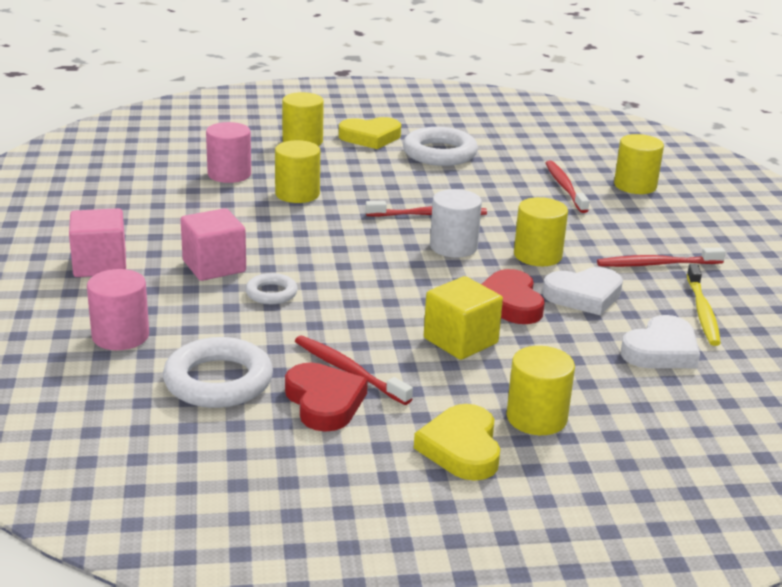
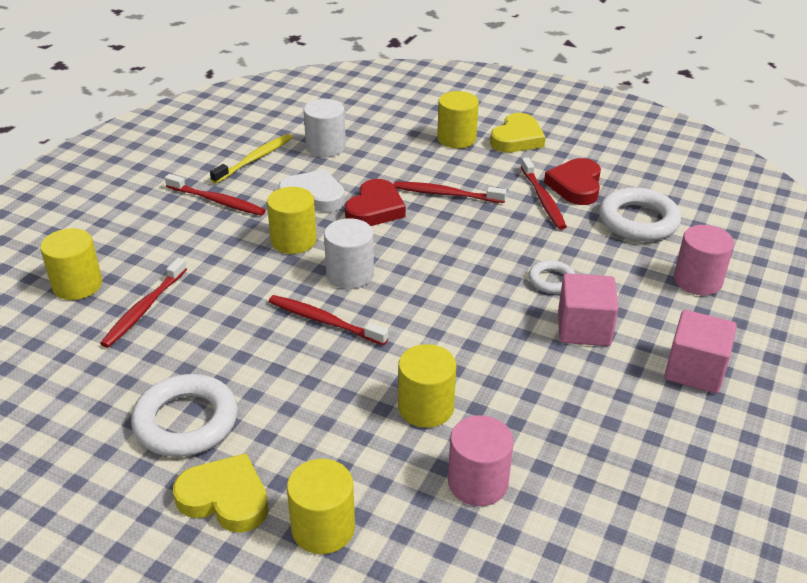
camera: 145 degrees left, 10 degrees up
(460, 341) = (445, 194): yellow cube -> red toothbrush
(661, 350) = (325, 147): white heart -> white cylinder

